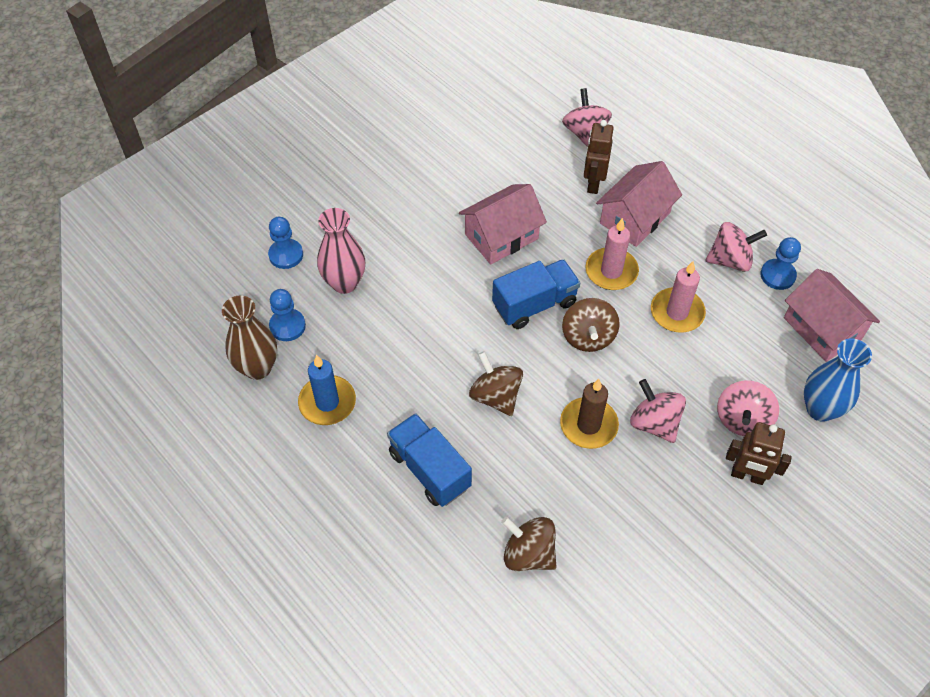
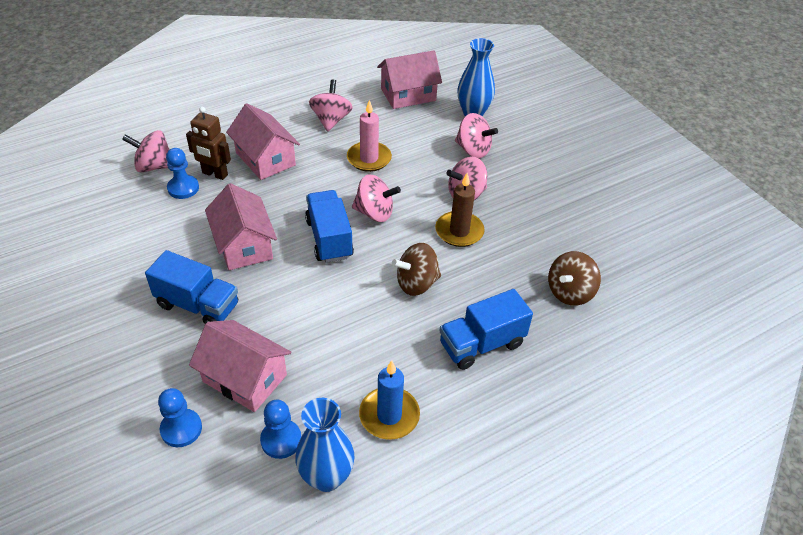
camera: 80 degrees left, 10 degrees down
(257, 367) = (326, 477): brown vase -> blue vase
(344, 283) = (245, 378): pink vase -> pink house
(416, 225) = (198, 305): none -> blue truck
(588, 337) = (375, 213): brown spinning top -> pink spinning top
(611, 271) = (314, 185): pink candle -> none
(747, 476) = (519, 159): brown robot -> none
(777, 275) = (354, 102): blue pawn -> blue pawn (183, 188)

